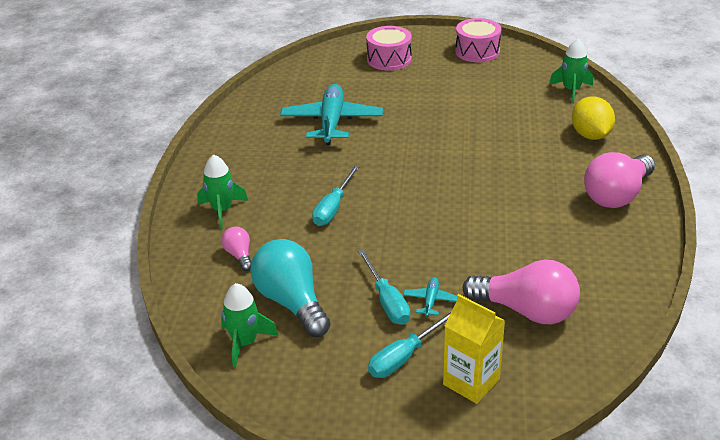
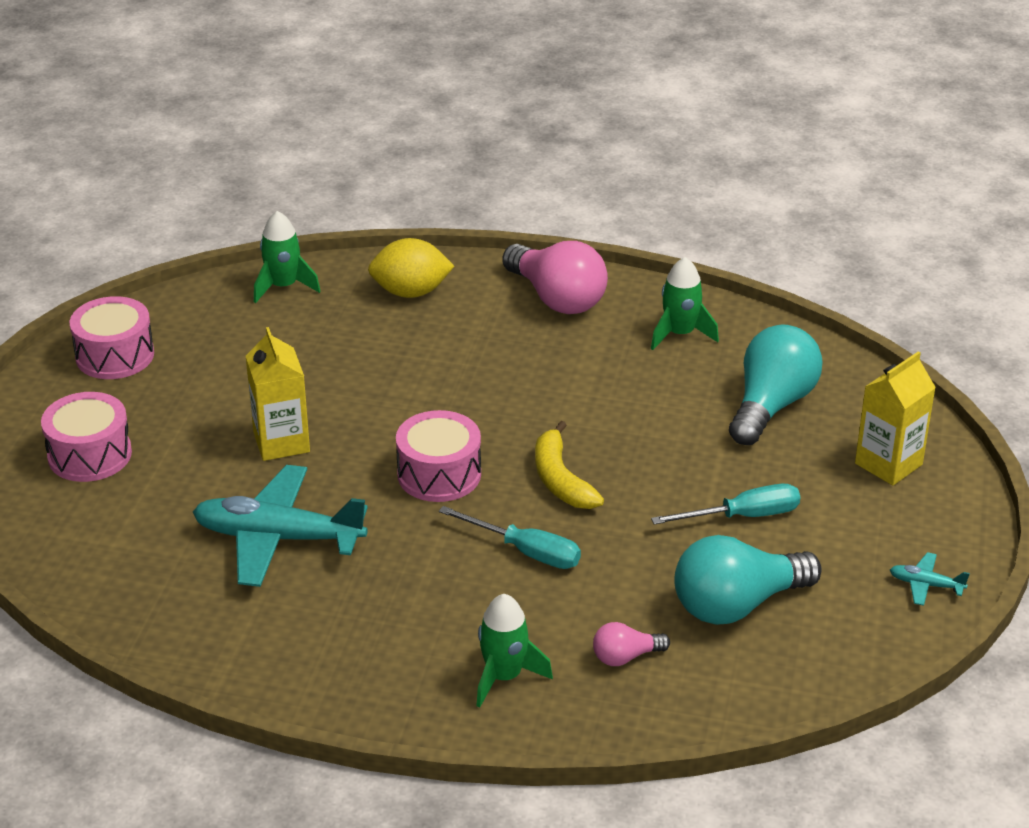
camera: 85 degrees left, 0 degrees up
(245, 342) = (816, 653): green rocket -> green rocket (680, 334)
(401, 168) = (439, 474): none -> pink drum
(405, 356) = (845, 510): turquoise screwdriver -> none
(407, 215) = (561, 480): none -> yellow banana
(416, 111) = (281, 442): none -> yellow carton
(430, 301) = (746, 479): turquoise plane -> turquoise plane (926, 585)
(526, 311) = (771, 405): pink light bulb -> turquoise light bulb

